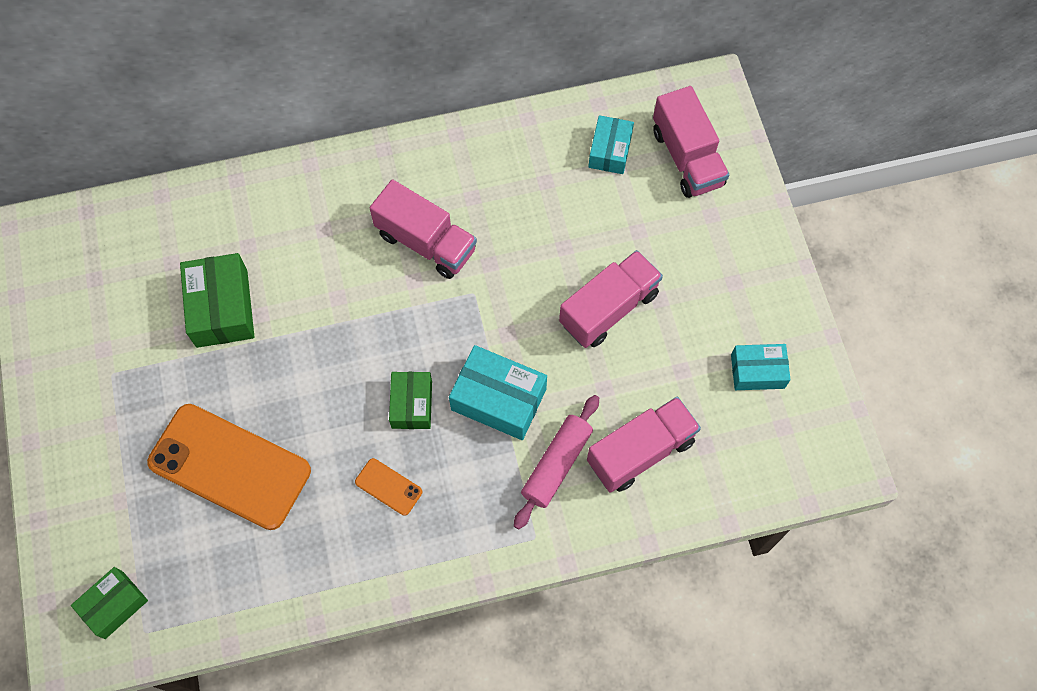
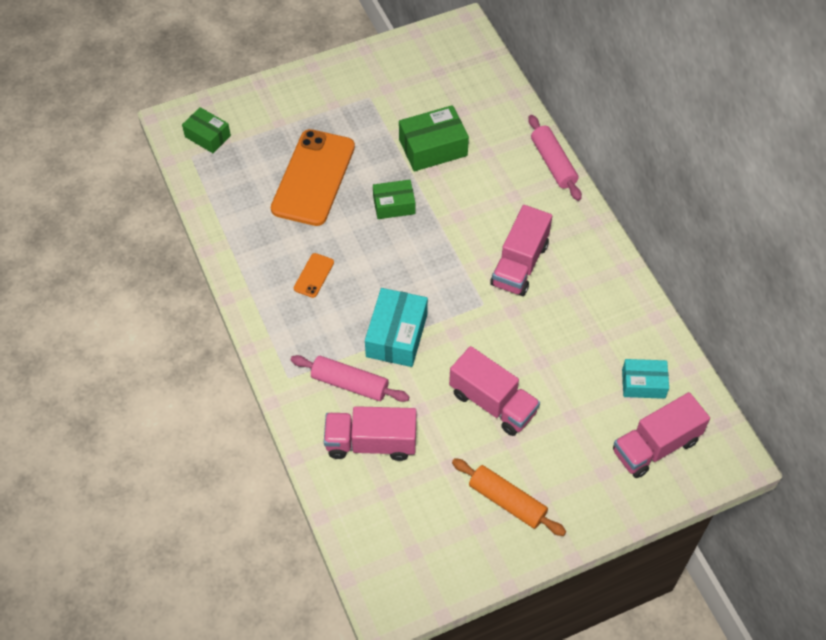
camera: 80 degrees right, 10 degrees down
(286, 175) = (553, 163): none -> pink rolling pin
(412, 404) = (381, 279): green box -> green box (394, 205)
(640, 451) = (371, 443): pink truck -> pink truck turned 135 degrees clockwise
(733, 317) = (507, 501): none -> orange rolling pin
(757, 371) = (460, 526): turquoise box -> none

